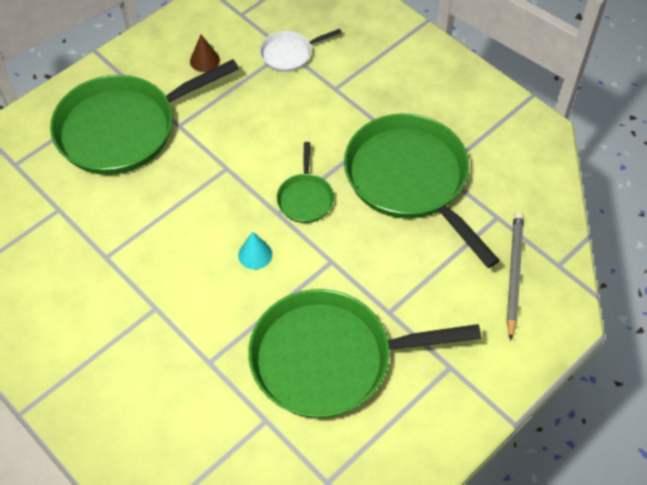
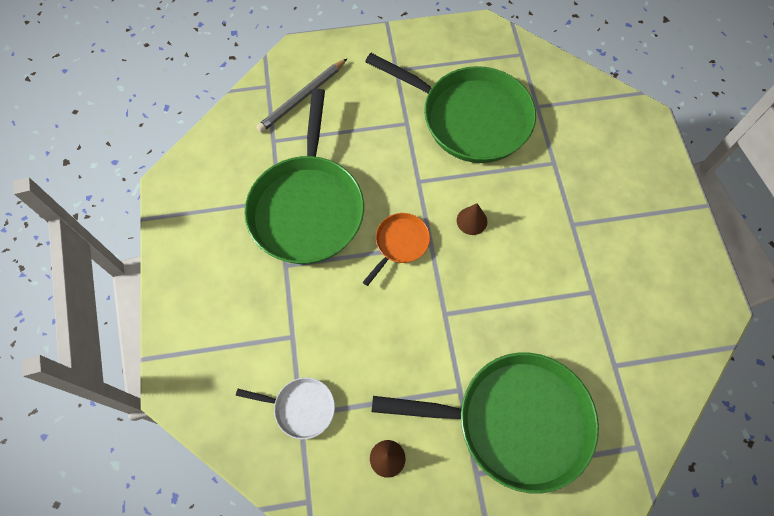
camera: 145 degrees left, 10 degrees up
(255, 254) = (471, 221): turquoise cone -> brown cone
(305, 198) = (400, 243): green pan -> orange pan

